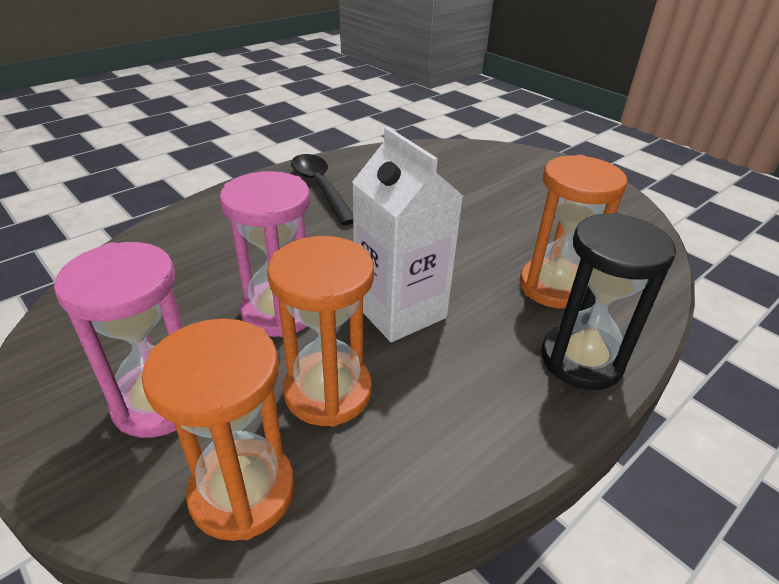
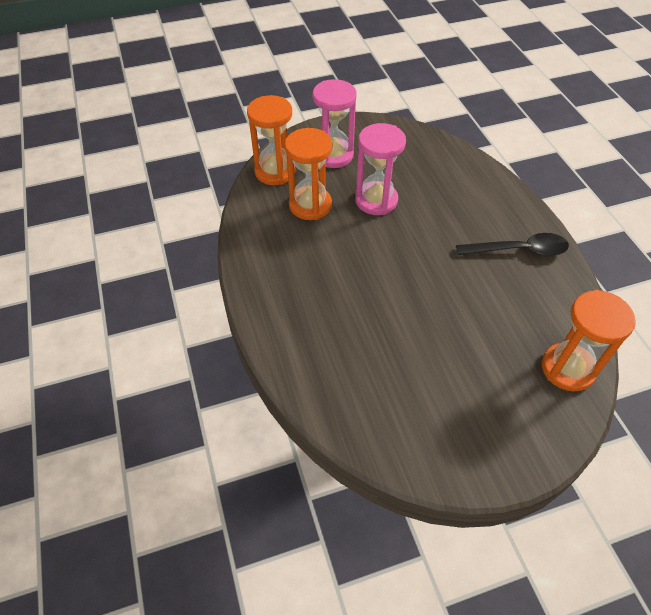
camera: 115 degrees right, 15 degrees up
(400, 310) = (354, 248): white carton -> none
(553, 287) = (340, 335): orange hourglass -> orange hourglass (567, 368)
(581, 360) = (274, 312): black hourglass -> none

